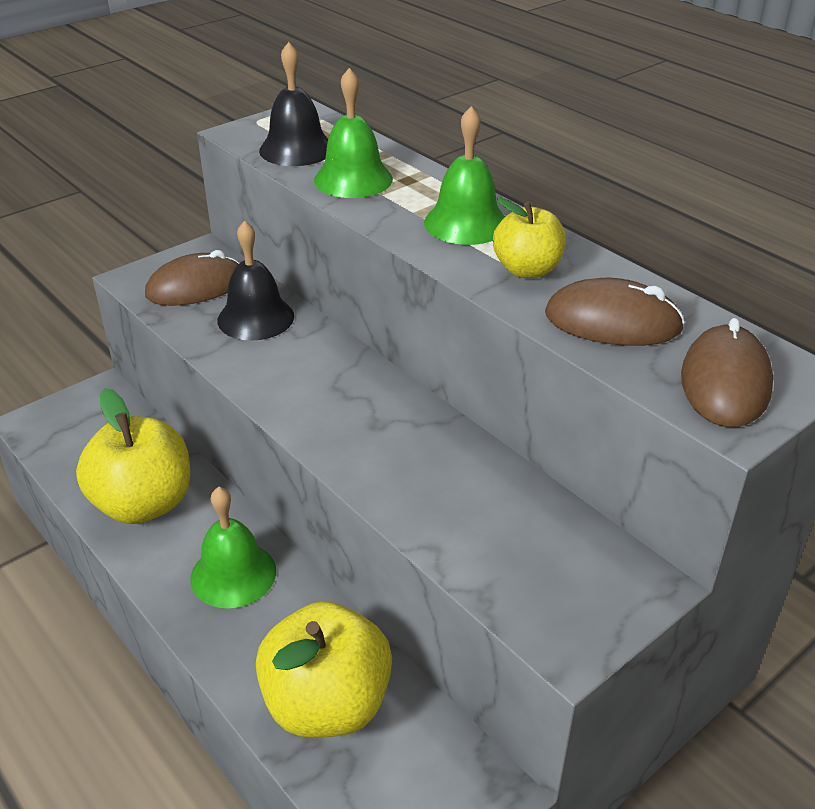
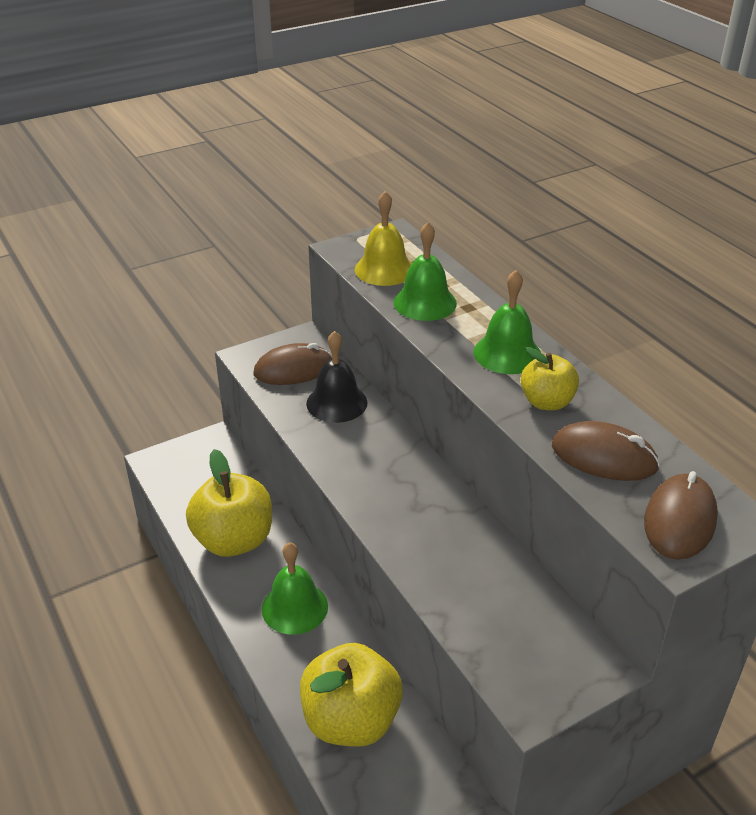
camera: 10 degrees right, 0 degrees up
(296, 149) = (384, 269): black bell -> yellow bell

